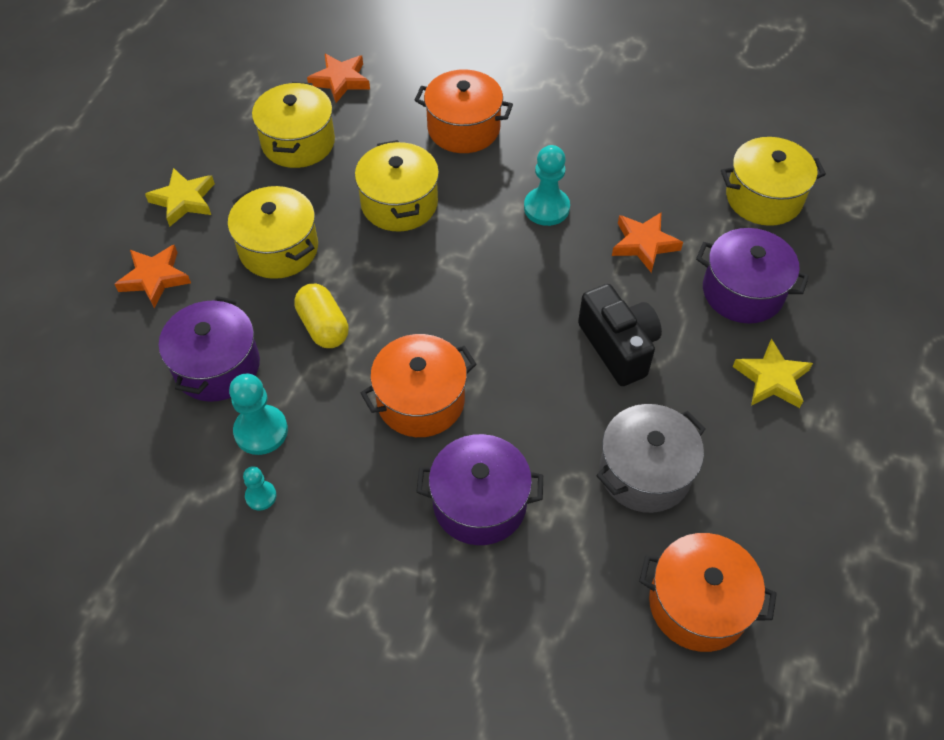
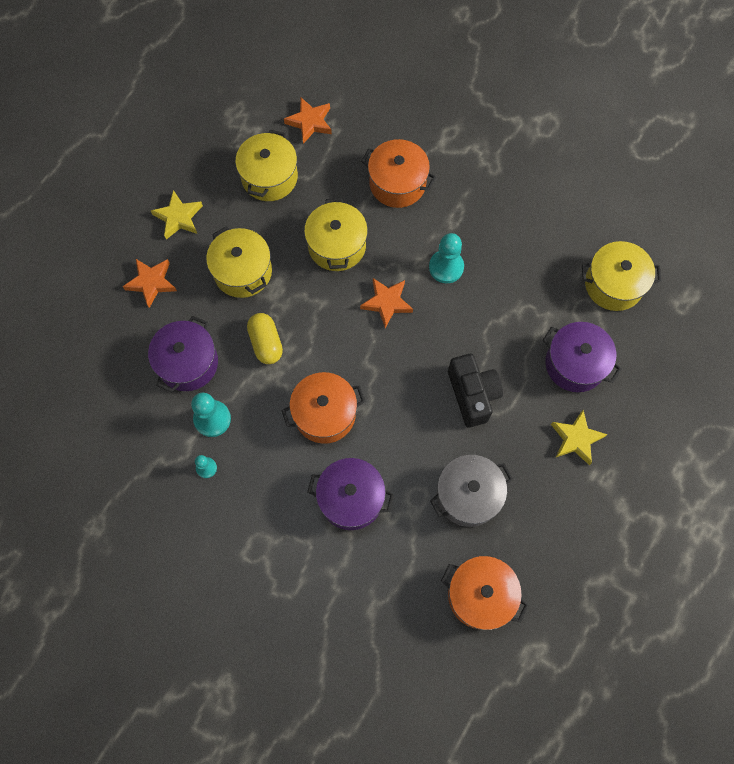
camera: 10 degrees right, 15 degrees up
(644, 244) = (512, 311): orange star -> orange star (387, 303)

